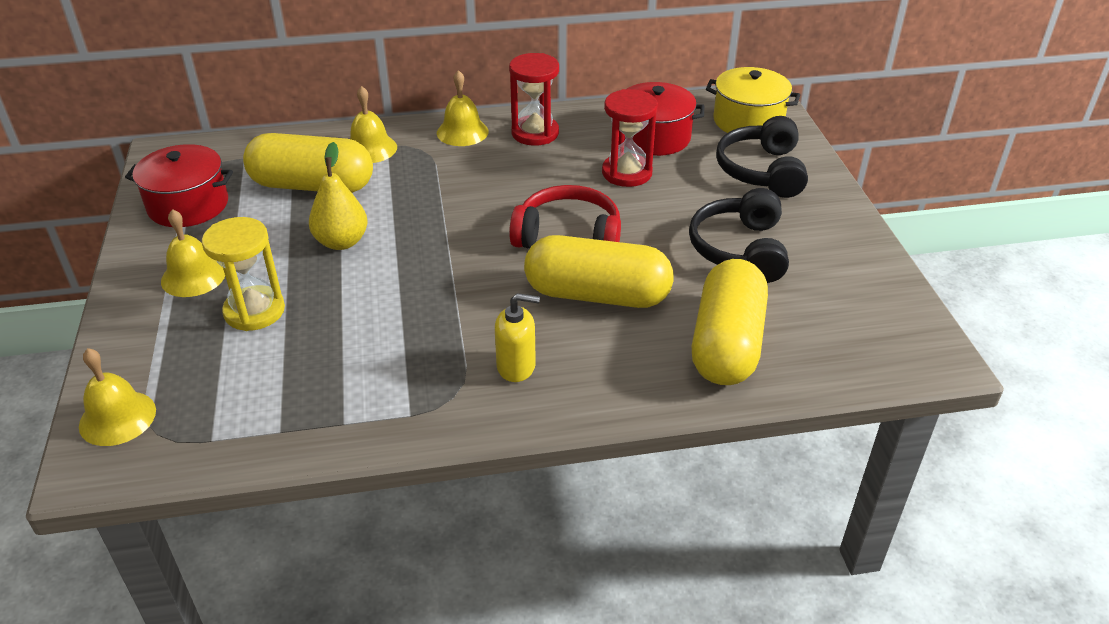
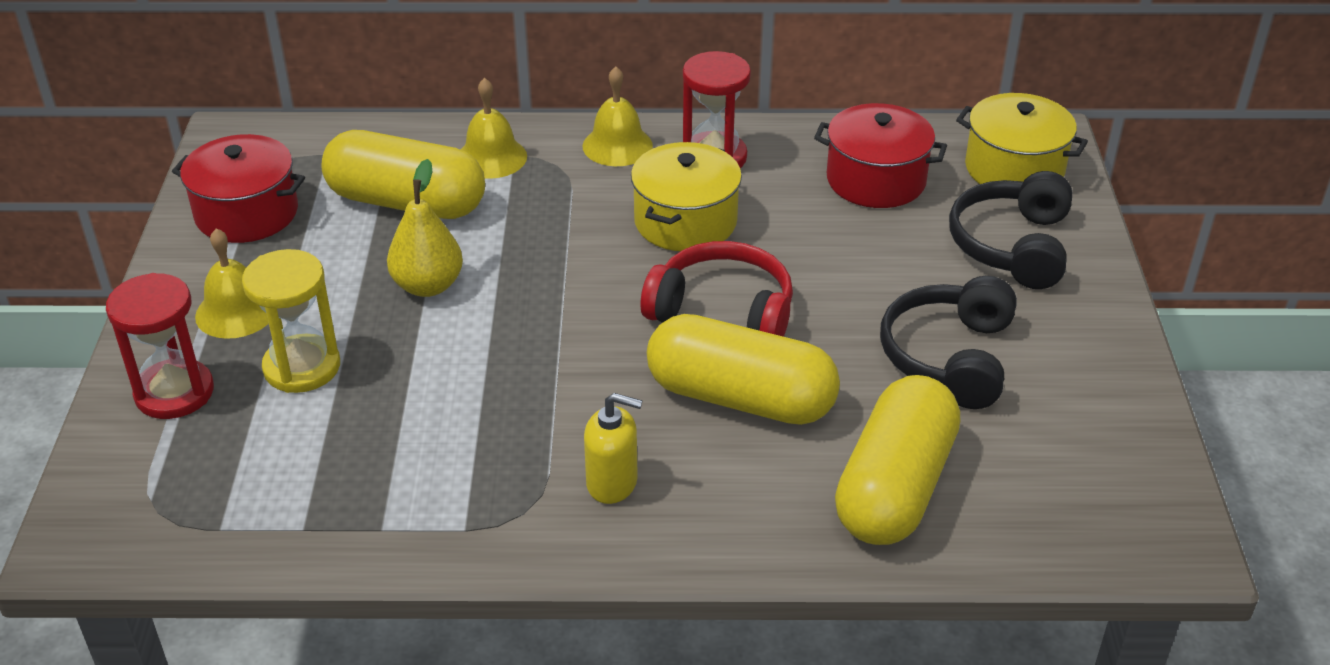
camera: 10 degrees right, 0 degrees up
(117, 418) = (115, 485): yellow bell -> none
(525, 178) = (685, 221): none -> yellow pot
(627, 173) = (824, 229): red hourglass -> red hourglass (174, 392)

